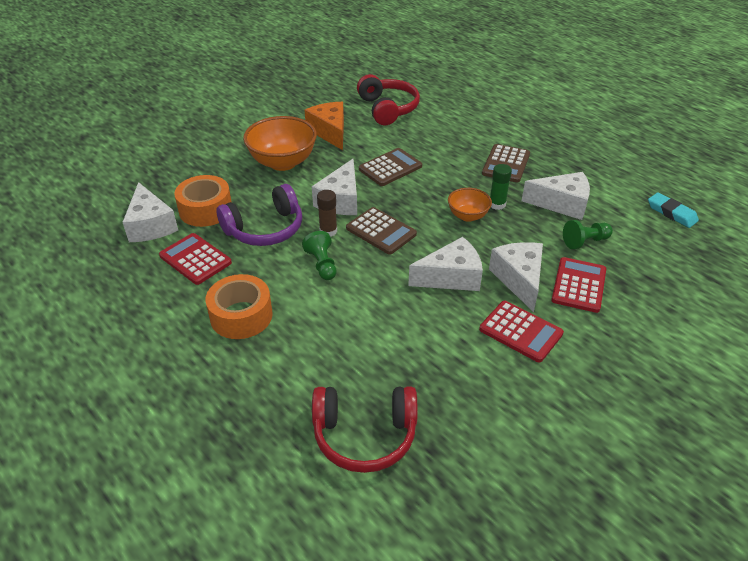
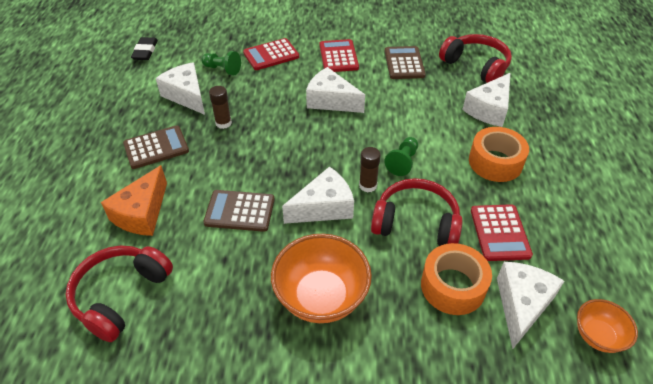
camera: 135 degrees left, 5 degrees up
(265, 229) = (416, 223): purple headphones -> red headphones
(330, 132) = (223, 307): orange cheese -> orange cheese (142, 213)
(381, 231) = (330, 158): brown calculator -> brown calculator (404, 63)
(468, 216) = (256, 129): orange bowl -> orange bowl (597, 336)
(497, 204) = (223, 123): green glue stick -> brown glue stick
(519, 279) = (296, 76): white cheese -> white cheese (489, 109)
(671, 213) = (145, 51): turquoise eraser -> black eraser

